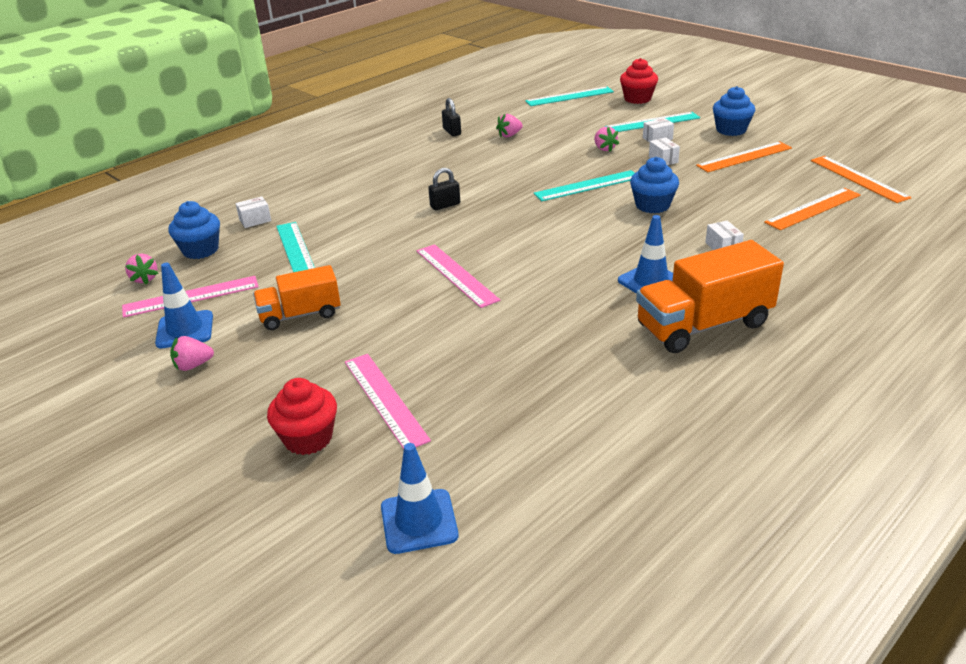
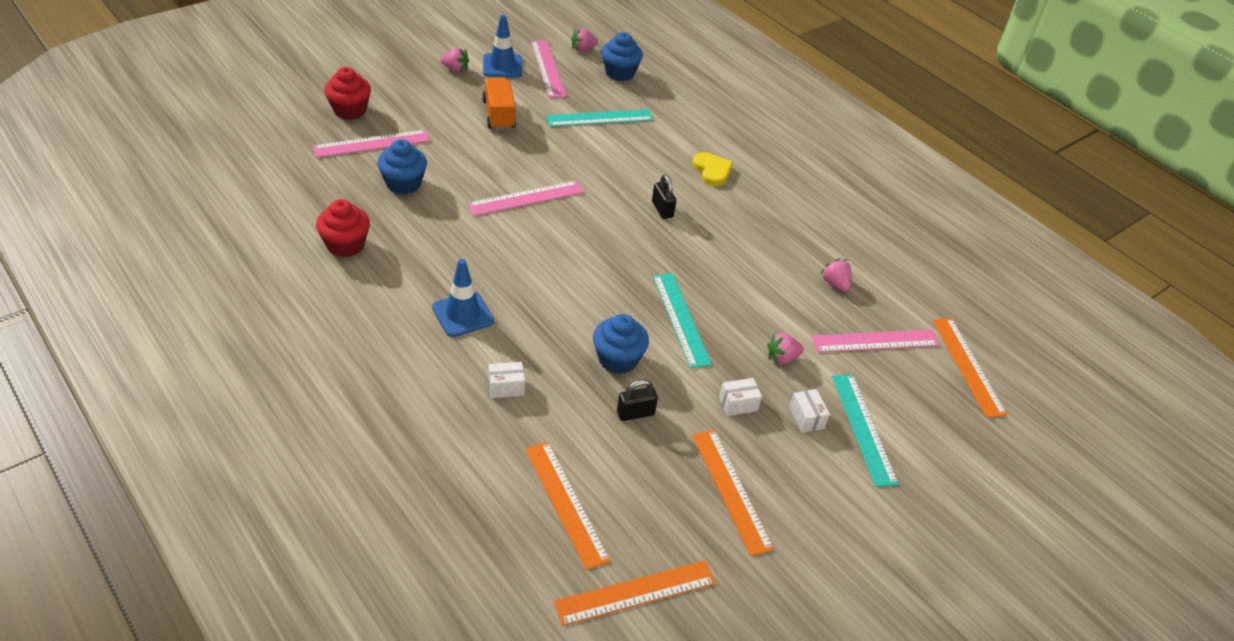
camera: 90 degrees right, 10 degrees up
(193, 365) = (455, 69): pink strawberry -> pink strawberry turned 120 degrees clockwise
(255, 220) = (664, 100): white box -> none
(376, 188) = (712, 171): none -> yellow heart
(419, 521) = (247, 145): blue traffic cone -> none
(452, 132) = (852, 240): black padlock -> black padlock (635, 413)
(564, 121) = (875, 341): none -> pink ruler
(569, 96) = (967, 366): turquoise ruler -> orange ruler
(637, 99) = (957, 437): red cupcake -> red cupcake (345, 245)
(703, 325) = (377, 328): orange truck -> none
(731, 130) = (826, 508): blue cupcake -> blue cupcake (403, 184)

